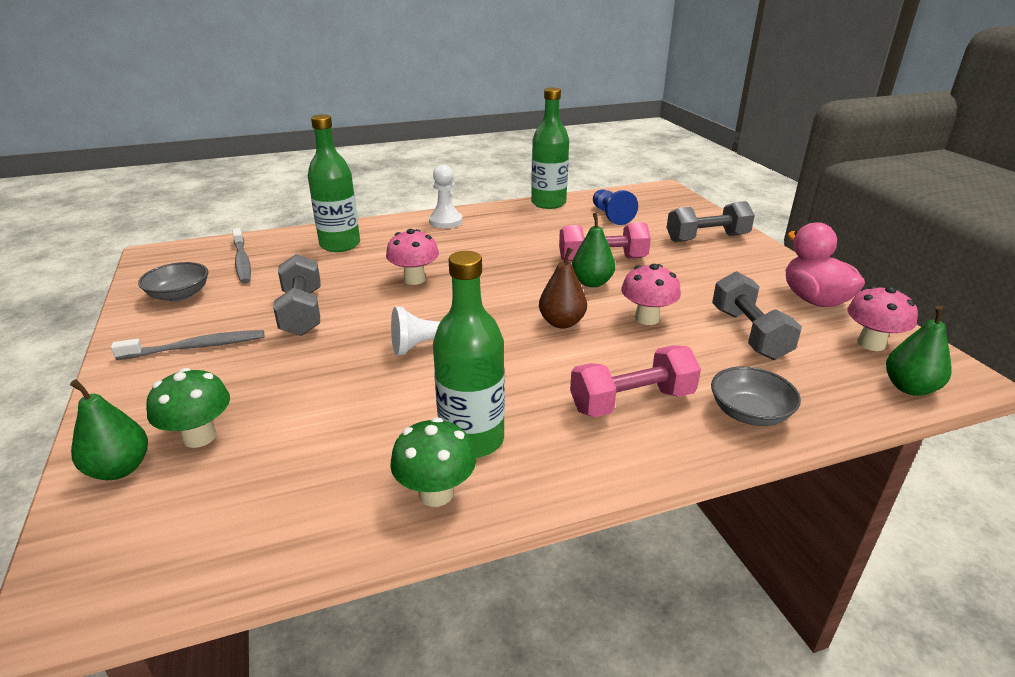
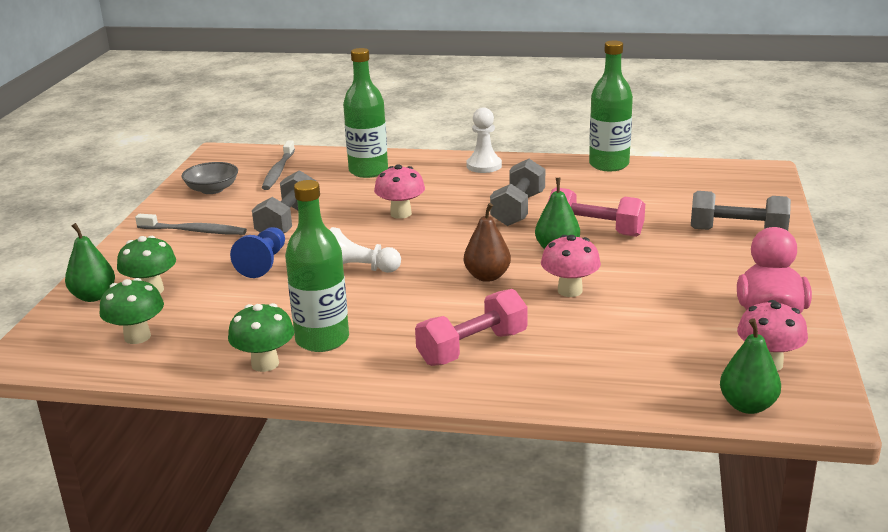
camera: 30 degrees right, 5 degrees down
(232, 510) = (137, 337): none -> green mushroom
(611, 216) = (660, 189): blue pawn -> blue pawn (263, 263)
(632, 401) = (472, 348): pink dumbbell -> pink dumbbell turned 45 degrees counterclockwise
(749, 333) = (652, 325): grey dumbbell -> grey dumbbell (518, 209)
(749, 413) = (562, 382): grey bowl -> none

